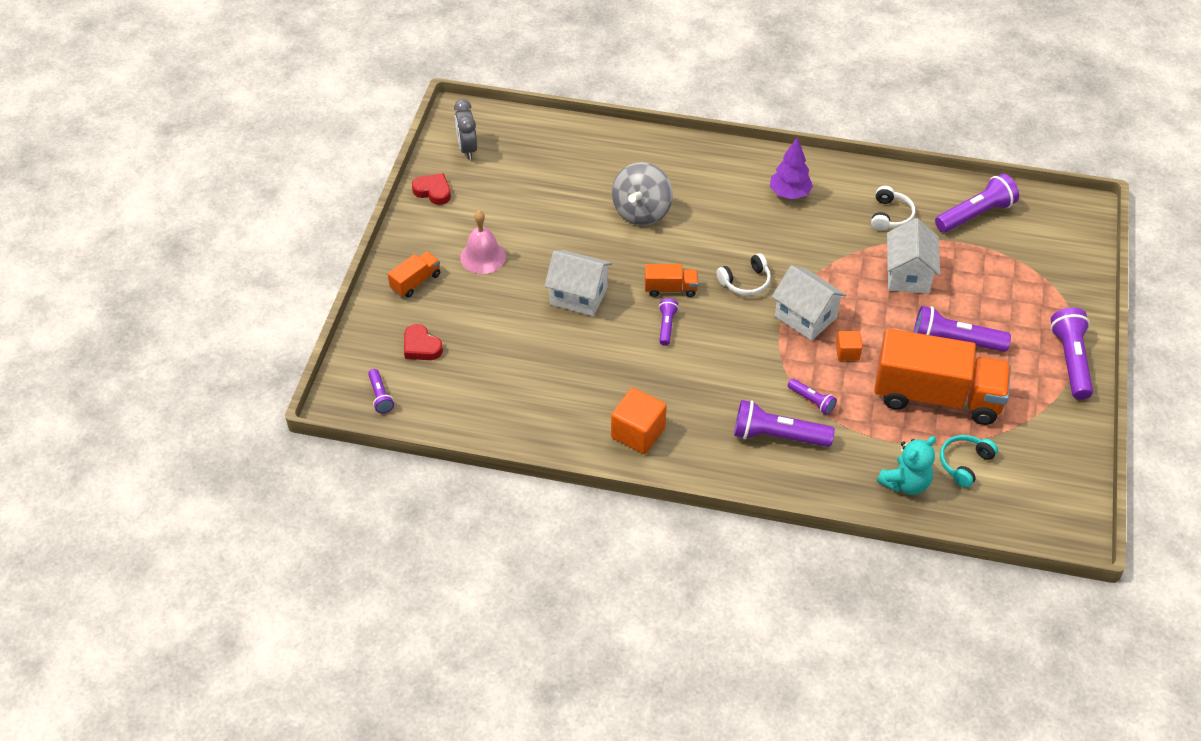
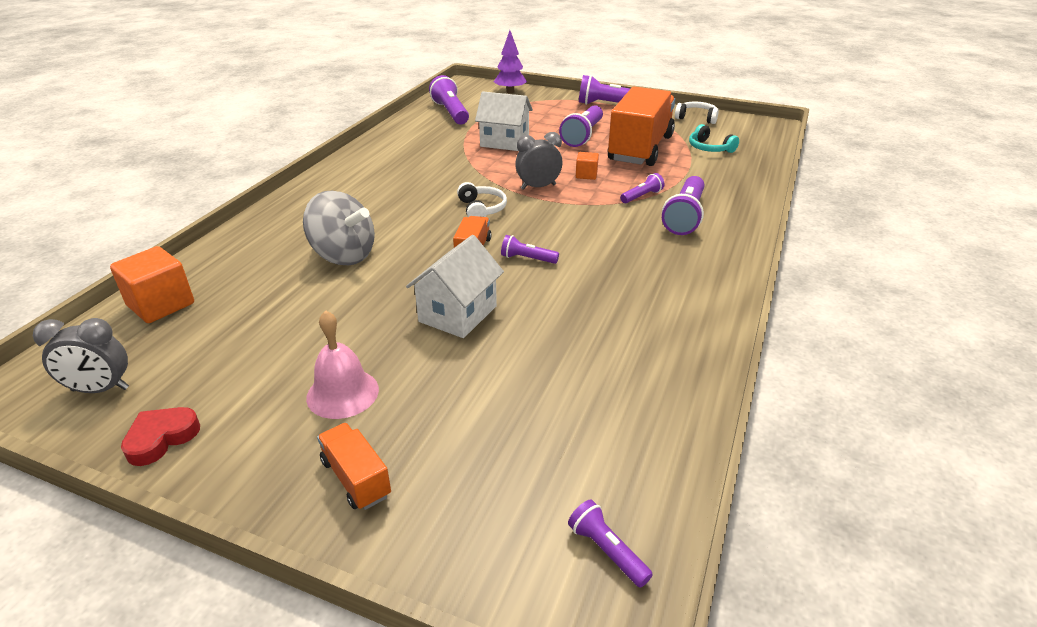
camera: 80 degrees left, 15 degrees down
(380, 396) = (607, 551): purple flashlight -> purple flashlight turned 120 degrees counterclockwise
(421, 346) = (504, 483): red heart -> none
(638, 433) = (683, 294): orange cube -> orange cube (161, 304)
(789, 193) = (376, 175): purple tree -> purple tree (510, 91)
(805, 317) = (538, 187): white house -> grey clock
(890, 215) = (432, 140): white headphones -> white headphones (696, 118)
(905, 483) = (733, 171): turquoise teddy bear -> none

